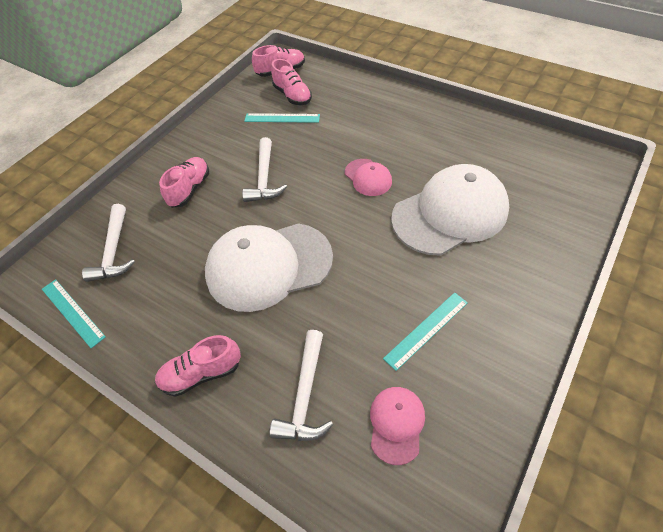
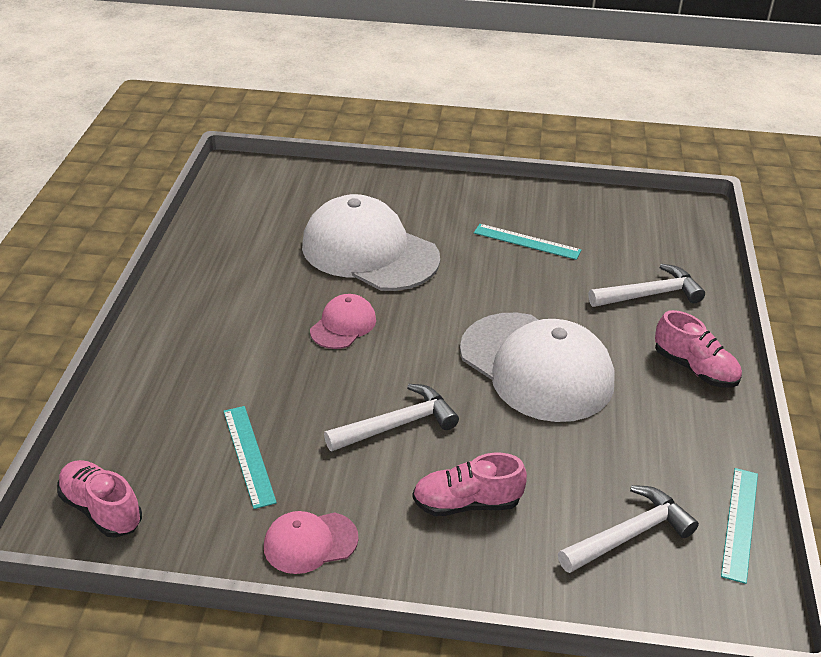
camera: 120 degrees left, 15 degrees down
(292, 96) = (180, 463): pink shoe -> none
(396, 424) = (625, 241): pink cap -> pink cap (310, 542)

